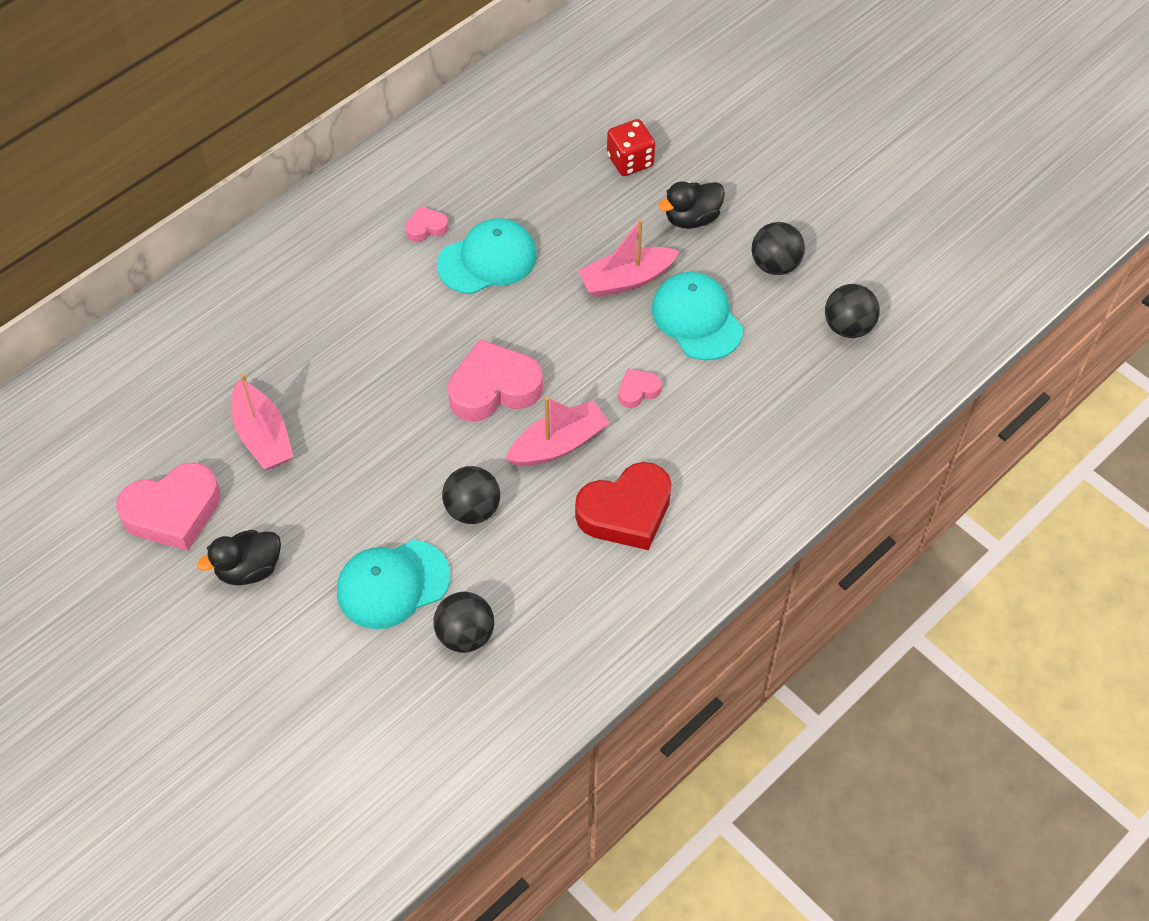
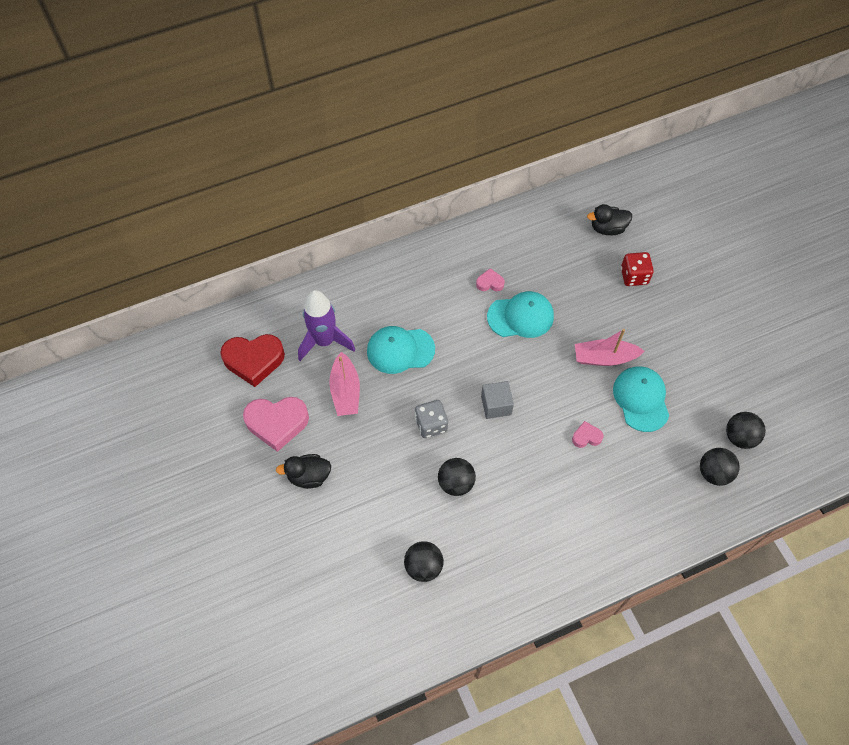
camera: 20 degrees right, 5 degrees up
(205, 377) = (324, 341): none -> purple rocket
(392, 584) = (390, 516): turquoise cap -> turquoise cap (400, 350)
(408, 442) = (431, 424): none -> grey dice
(494, 388) = (496, 405): pink heart -> grey cube
(558, 444) = (524, 457): pink boat -> none
(626, 512) = (551, 518): red heart -> red heart (254, 360)
(692, 218) = (661, 328): black duck -> black duck (607, 228)
(775, 264) = (705, 378): black ball -> black ball (714, 473)

